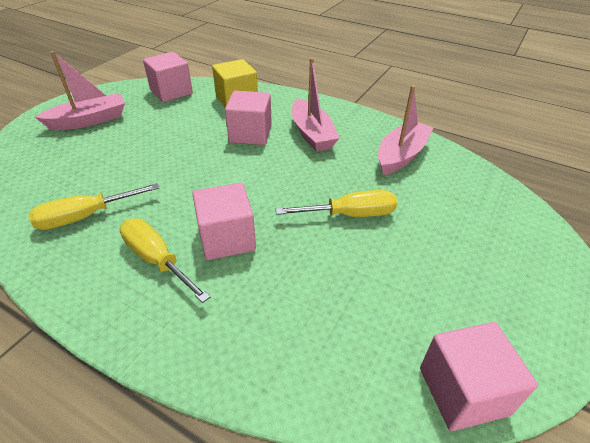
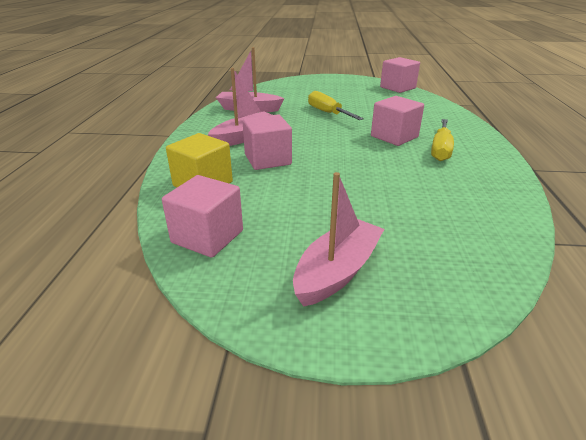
camera: 115 degrees left, 10 degrees down
(85, 217) = (456, 189): yellow screwdriver -> none
(89, 120) = (337, 271): pink boat -> pink boat turned 90 degrees clockwise

